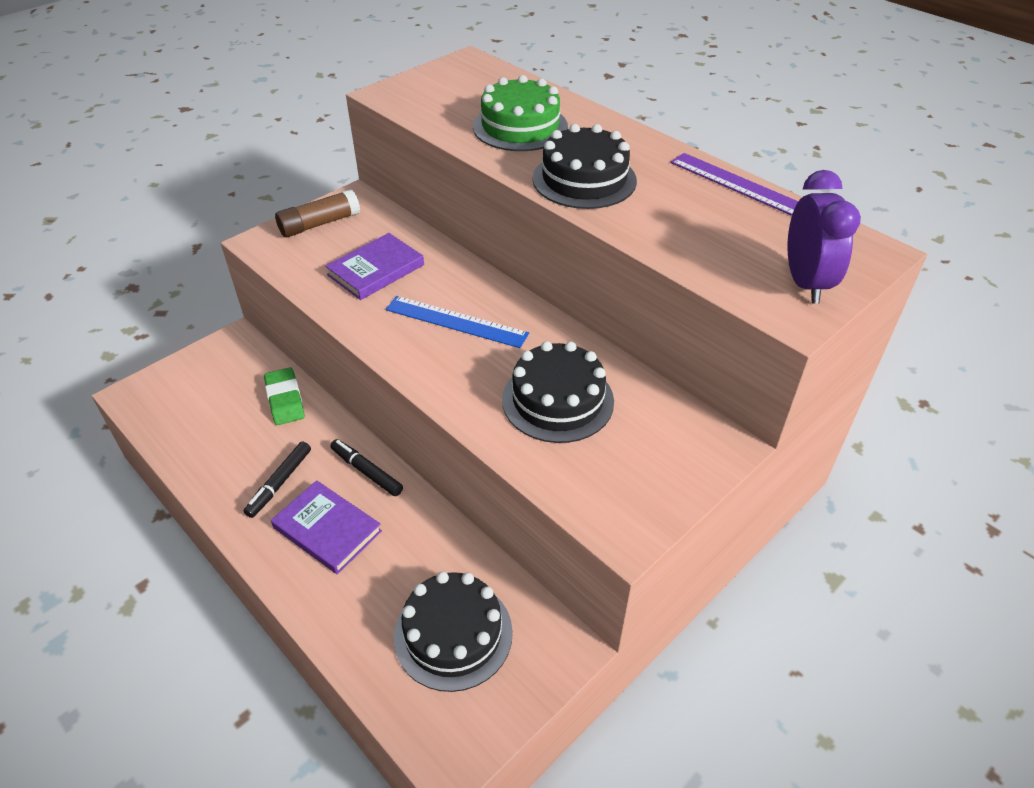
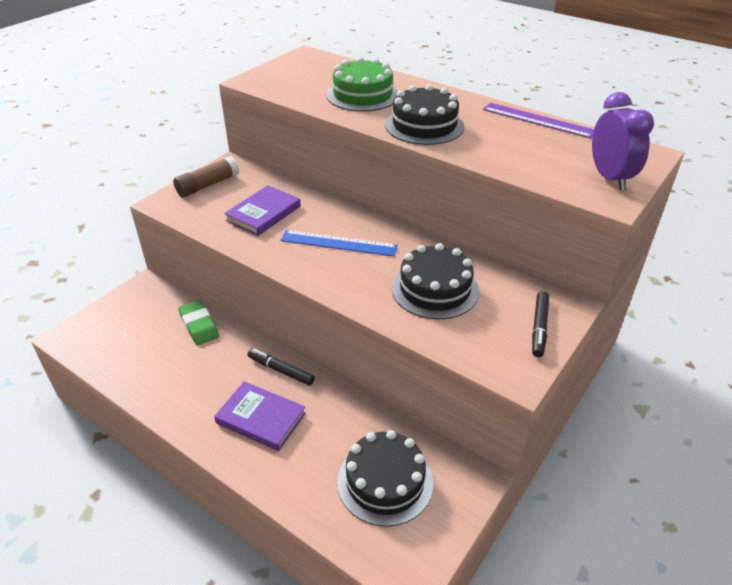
camera: 10 degrees left, 5 degrees down
(280, 483) = (211, 388): black marker -> black marker (539, 328)

